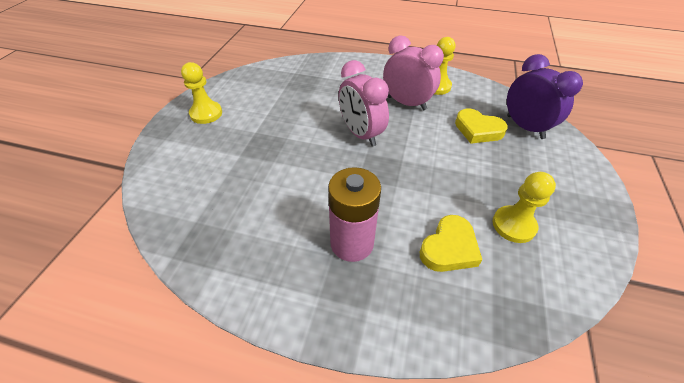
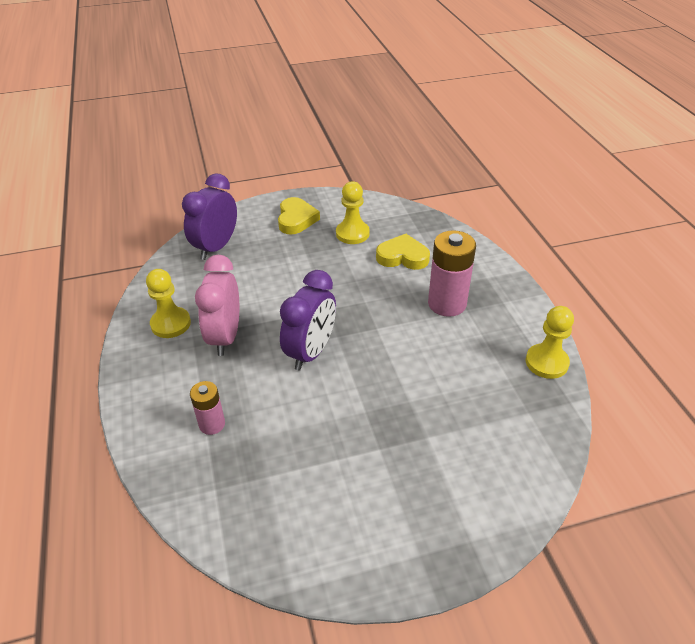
camera: 120 degrees left, 5 degrees down
(206, 114) = (389, 533): yellow pawn -> yellow pawn (546, 362)
(336, 81) = (212, 424): none -> pink battery
(361, 134) = (311, 352): pink clock -> purple clock
(478, 130) = (242, 274): yellow heart -> yellow heart (296, 219)

